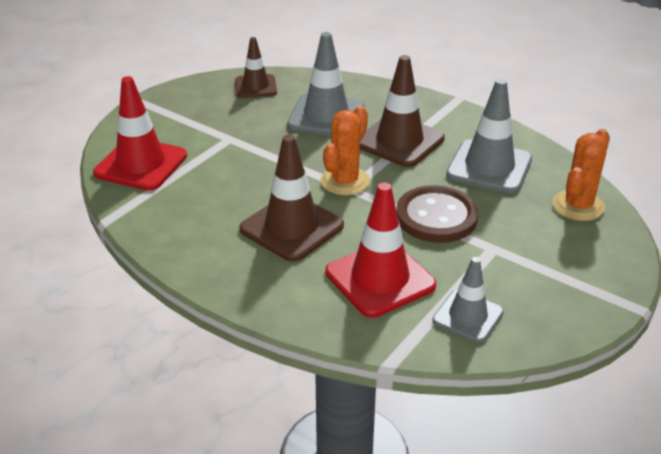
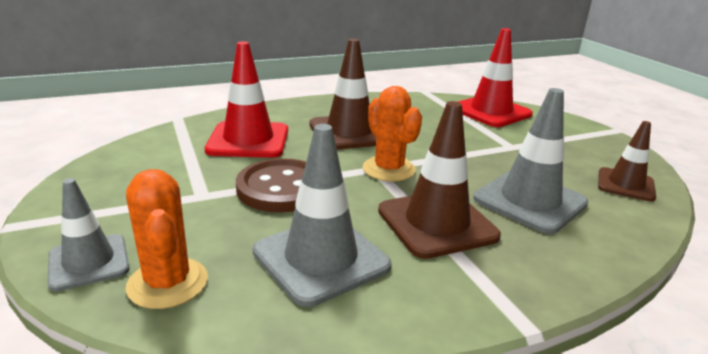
camera: 120 degrees right, 10 degrees down
(468, 316) = (161, 152): grey traffic cone -> grey traffic cone (89, 262)

